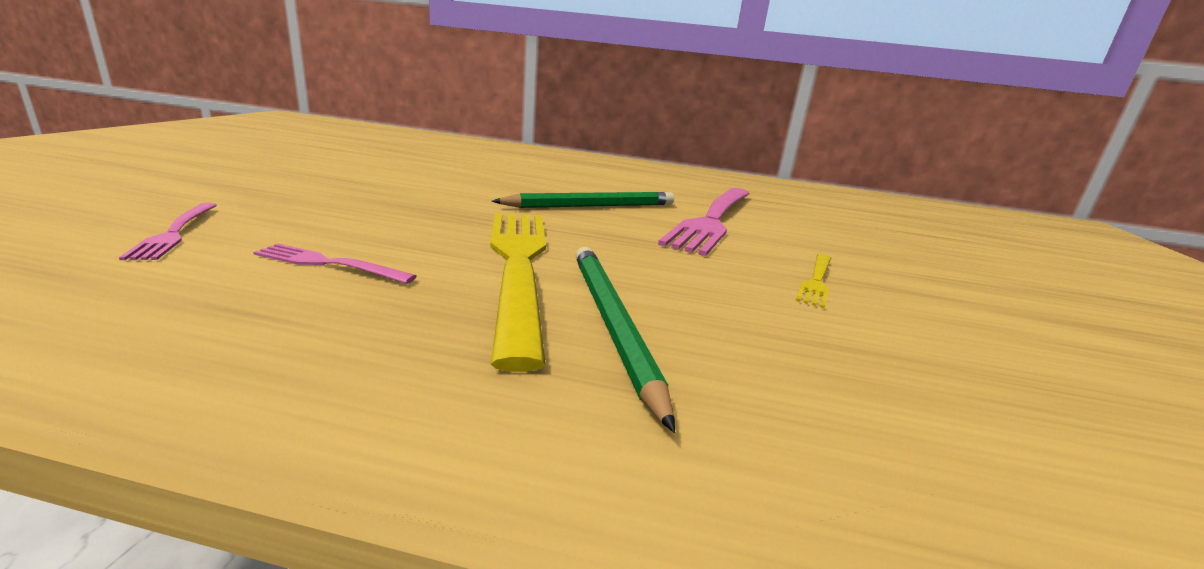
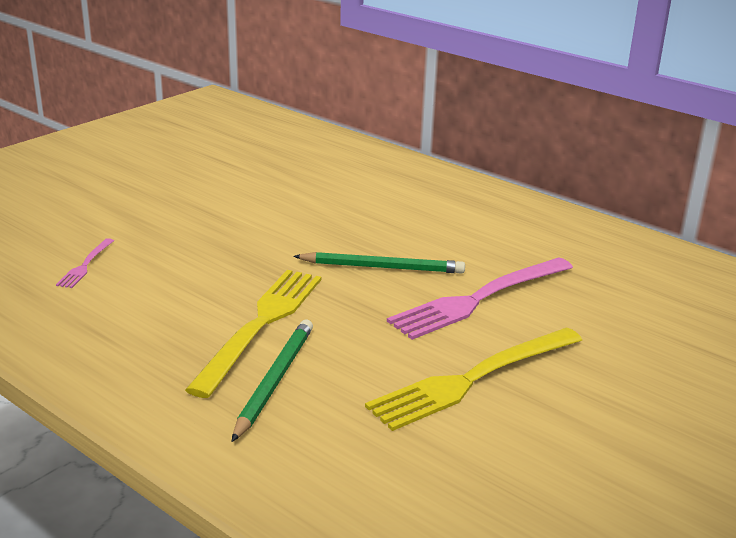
camera: 30 degrees right, 5 degrees up
(329, 264) = (152, 305): pink fork -> none
(816, 280) = (472, 379): yellow fork -> yellow fork, size x2.20

